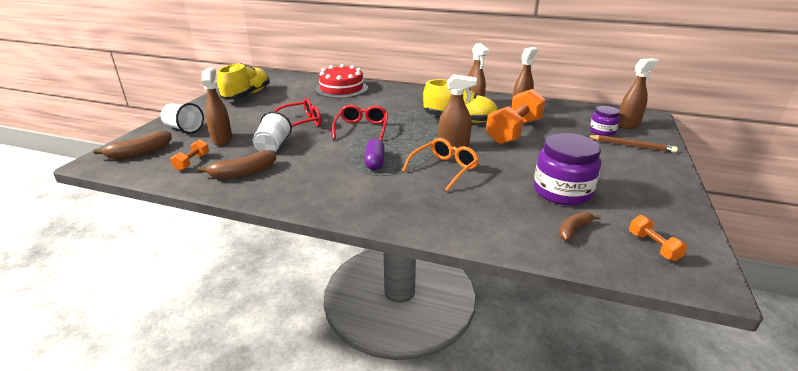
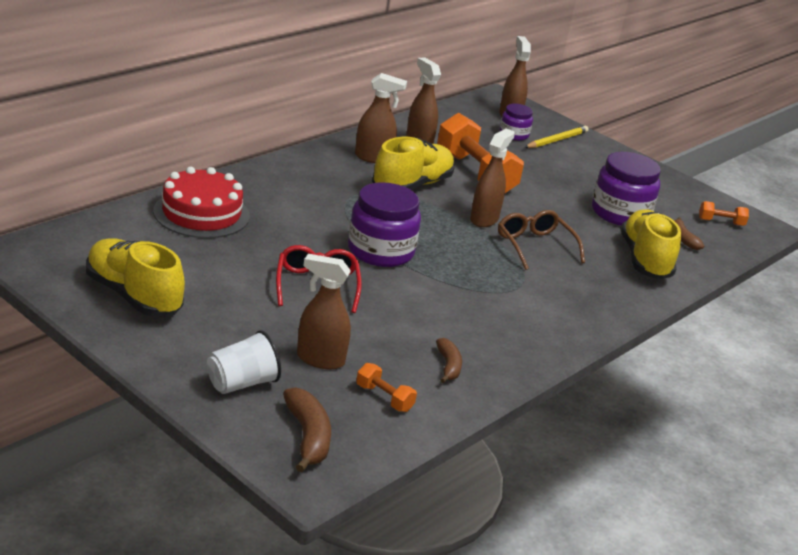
camera: 70 degrees left, 0 degrees up
(244, 172) = (448, 366): brown banana -> brown banana, size x0.64
(273, 146) = (383, 327): white cup -> none
(362, 128) = (380, 251): red glasses -> purple jar
(375, 162) = (487, 276): purple capsule -> none
(444, 169) = (534, 246): orange glasses -> brown glasses
(498, 217) = (645, 260): none -> yellow shoe
(631, 145) = (556, 140): brown pencil -> yellow pencil

